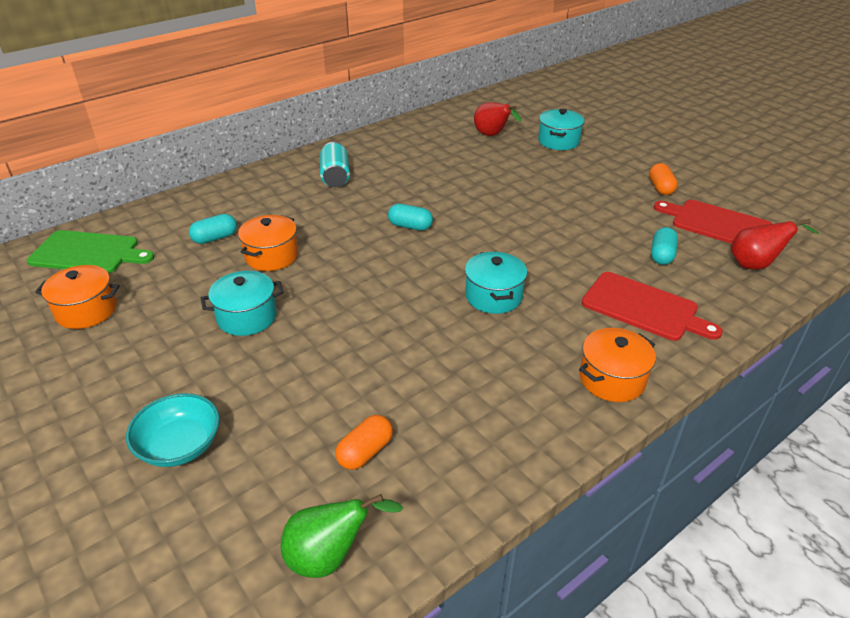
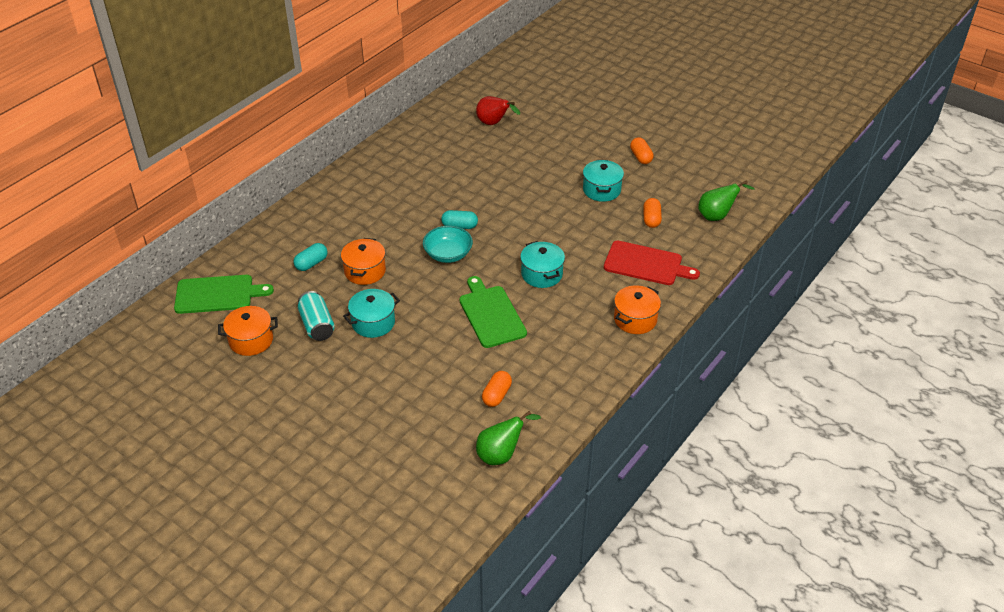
camera: 15 degrees left, 5 degrees up
(180, 445) = (378, 415): turquoise bowl -> turquoise bowl (448, 254)
(335, 177) = (379, 189): turquoise can -> turquoise can (317, 325)
(405, 334) = (491, 314): none -> green cutting board
(558, 141) = (550, 121): turquoise pot -> turquoise pot (601, 190)
(661, 255) = (651, 219): turquoise capsule -> orange capsule
(717, 224) = (687, 185): red cutting board -> none
(755, 265) = (717, 216): red pear -> green pear

